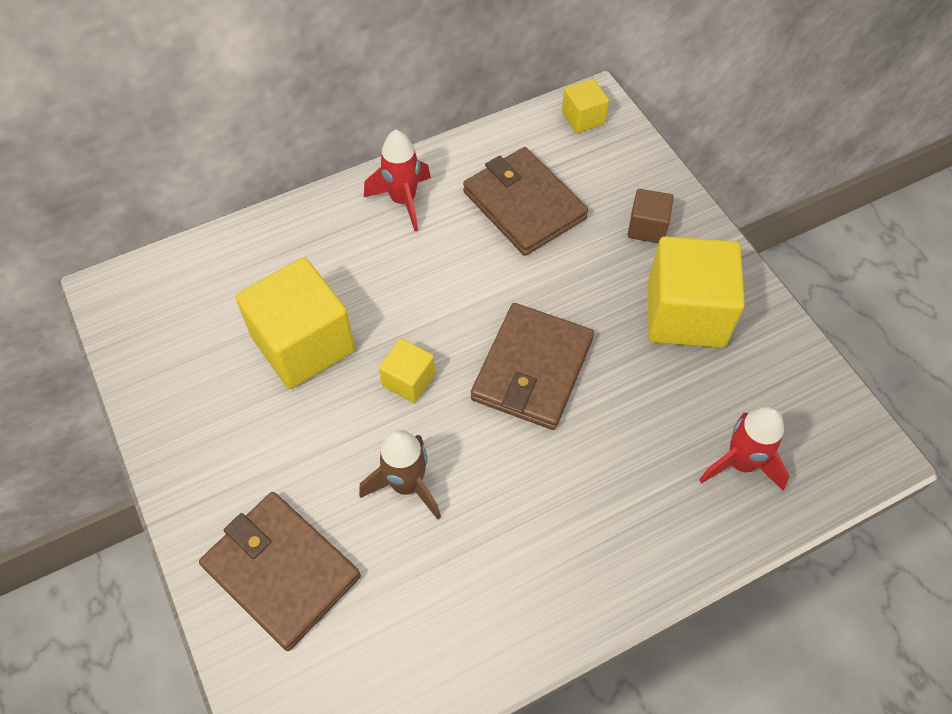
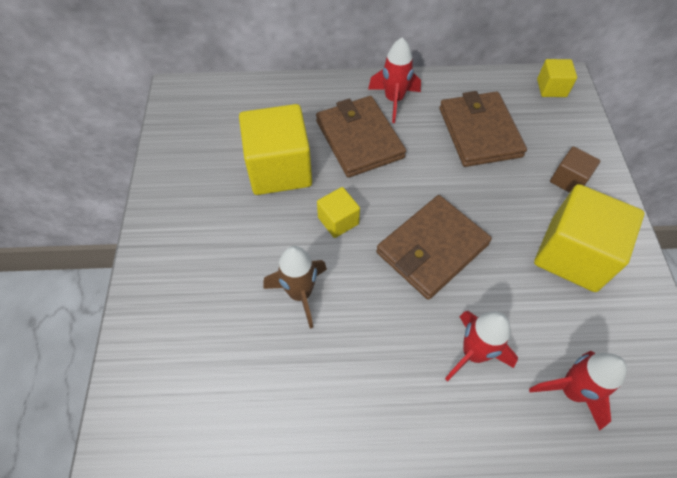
camera: 25 degrees right, 0 degrees up
(281, 571) = (185, 316): brown wallet -> brown wallet (359, 139)
(627, 468) = (473, 353): none -> red rocket

